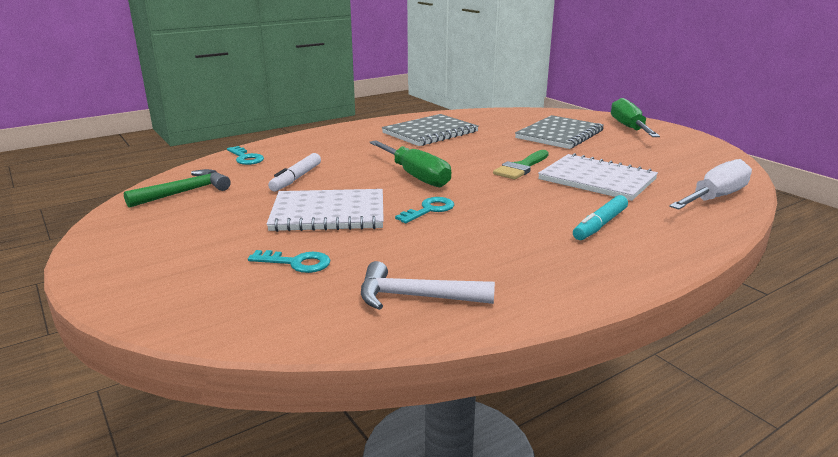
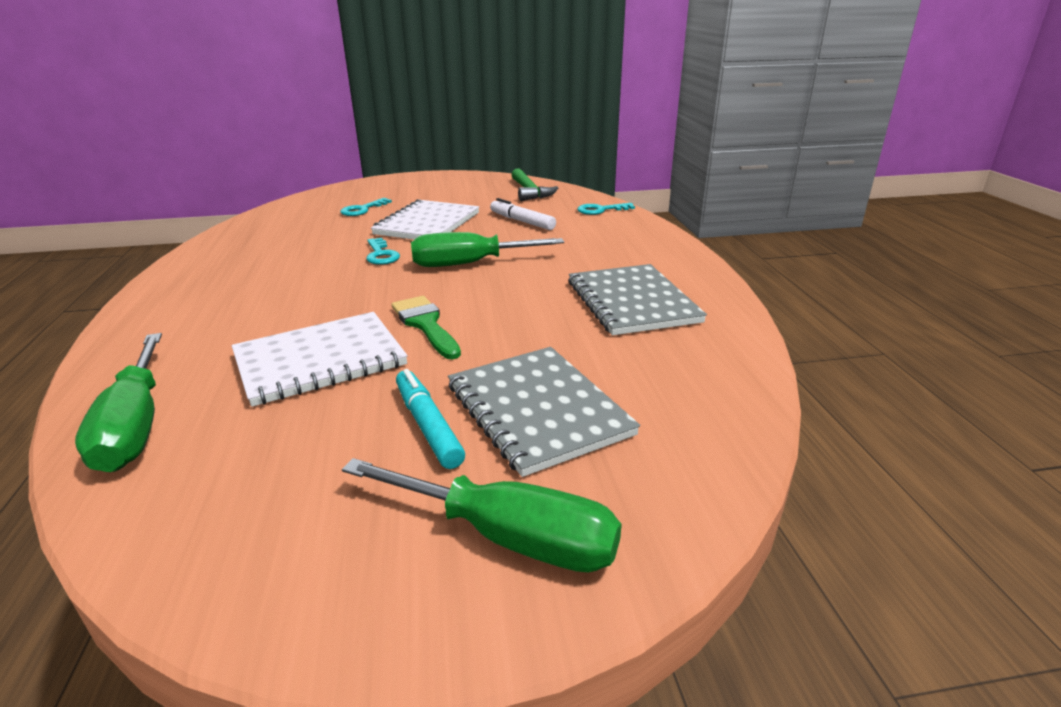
camera: 115 degrees right, 5 degrees up
(415, 297) = (268, 229): white hammer -> none
(600, 225) = (230, 315): turquoise marker -> turquoise marker (428, 426)
(715, 198) = (135, 426): white screwdriver -> green screwdriver

